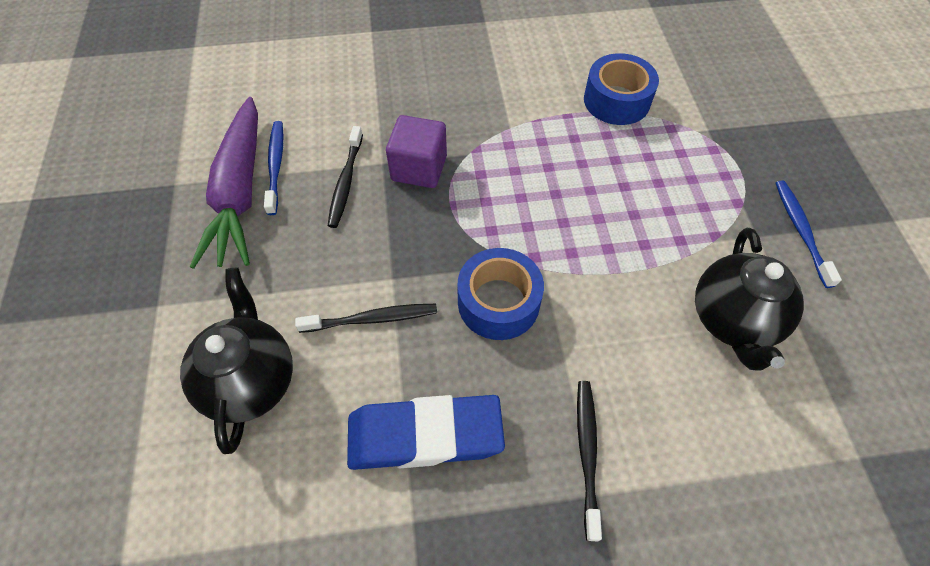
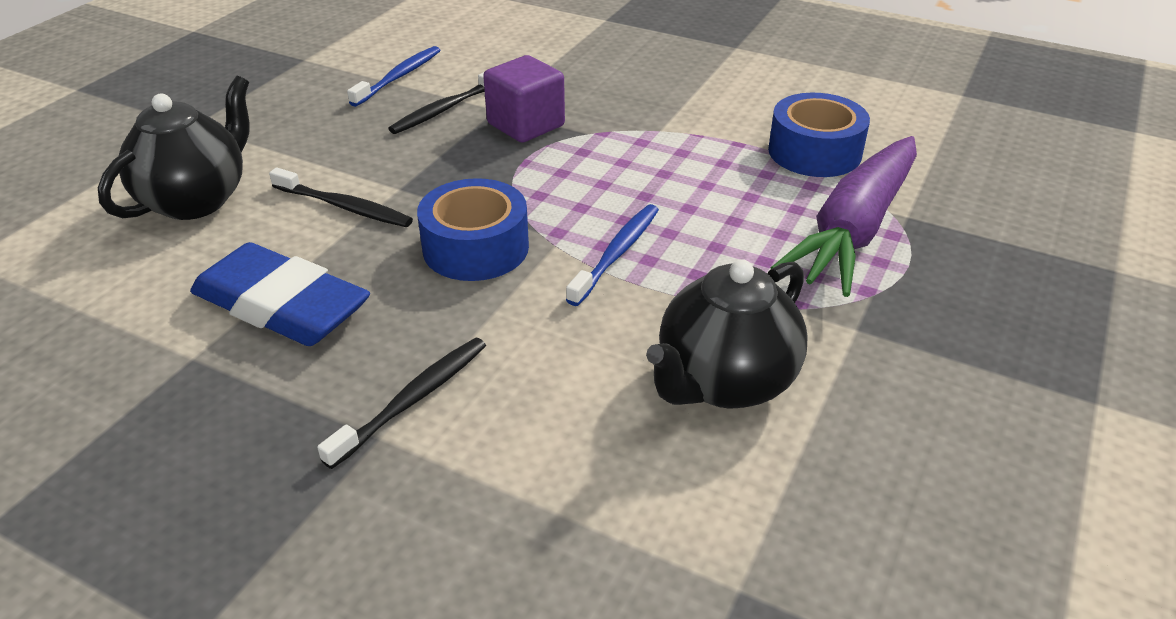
camera: 35 degrees right, 20 degrees down
(240, 192) = (347, 83): purple carrot -> purple carrot (854, 229)
(801, 231) = (926, 350): blue toothbrush -> blue toothbrush (616, 254)

